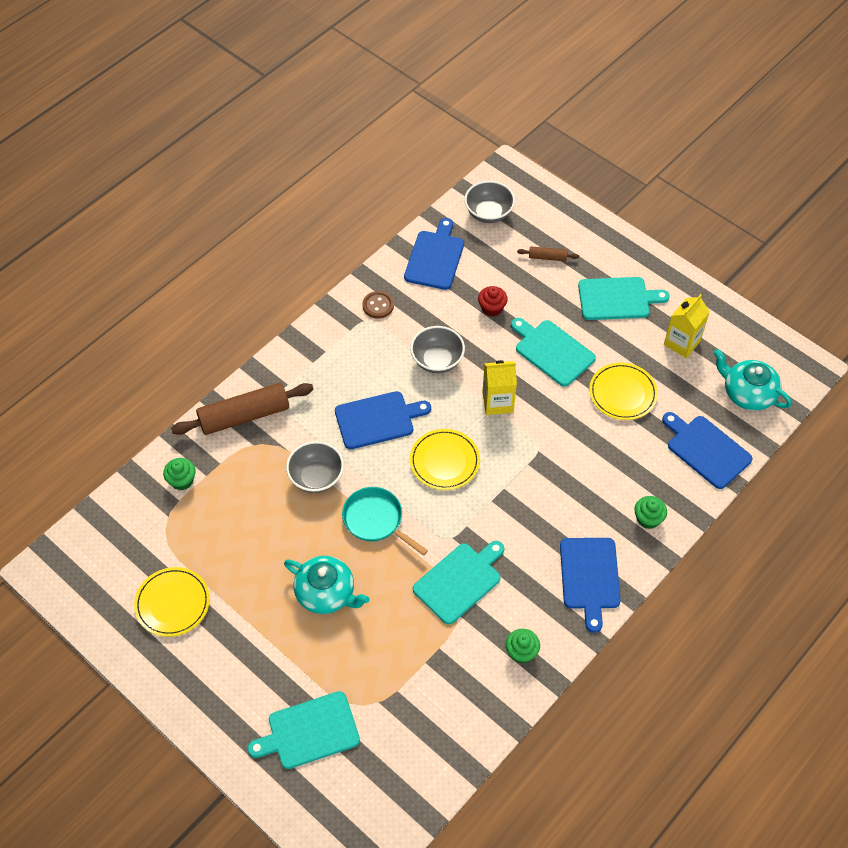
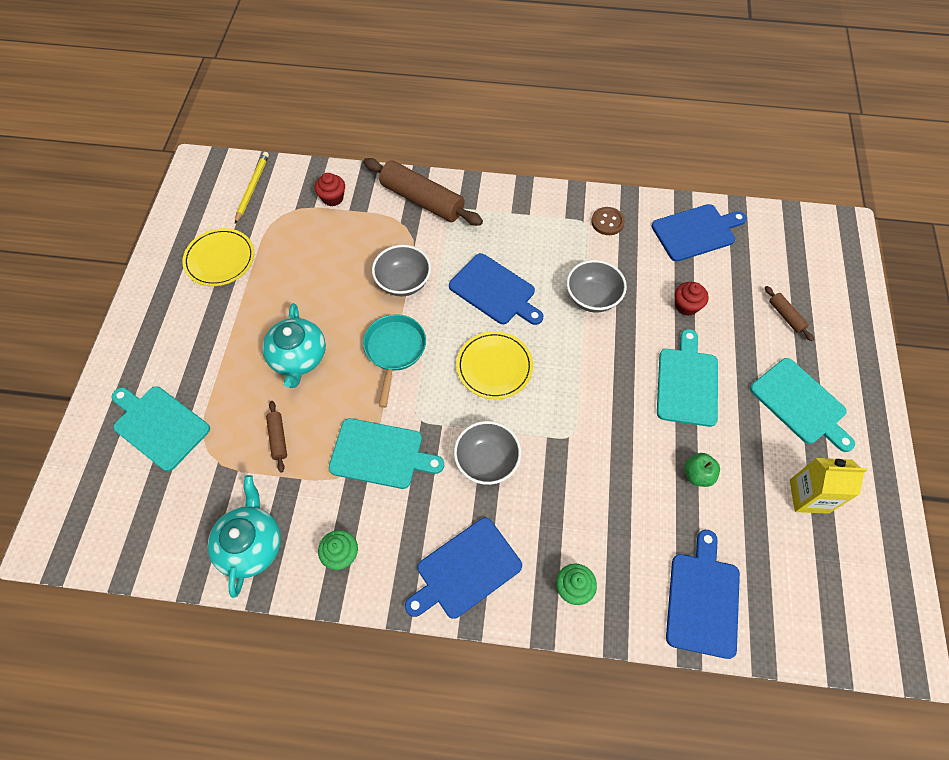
camera: 55 degrees right, 5 degrees up
(112, 537) = (252, 188): none -> yellow pencil
(182, 480) = (332, 198): green cupcake -> red cupcake
(391, 646) = (278, 438): none -> brown rolling pin
(488, 213) = (784, 242): grey bowl -> grey bowl (487, 461)
(497, 402) = (591, 371): yellow carton -> none
(622, 393) = (697, 475): yellow plate -> green apple
(748, 393) = (811, 603): turquoise teapot -> turquoise teapot (251, 544)

